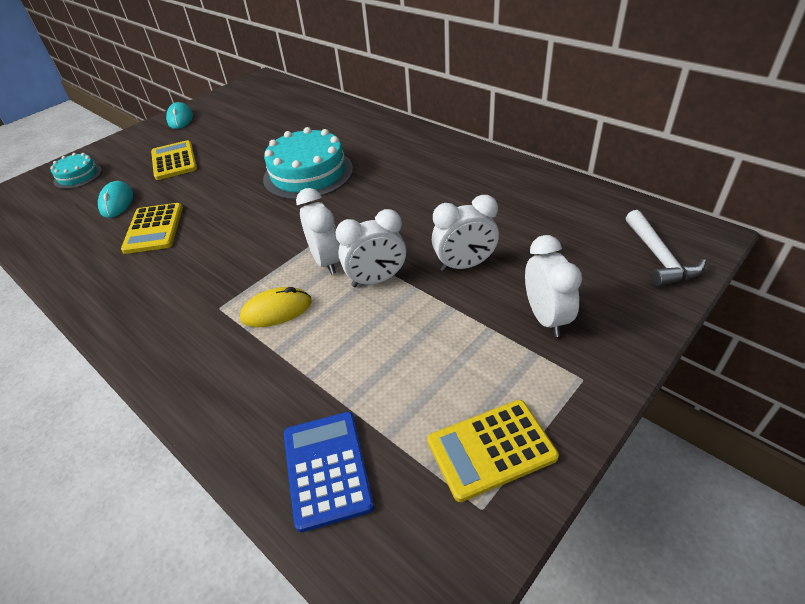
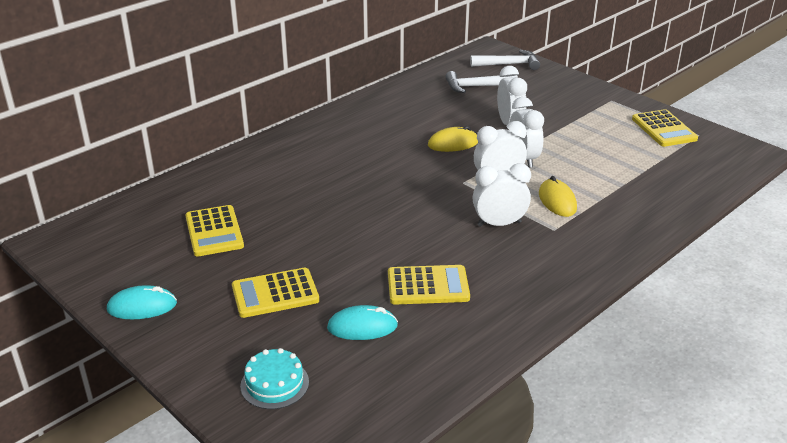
camera: 90 degrees left, 10 degrees down
(260, 125) = (214, 231): none -> yellow calculator
(308, 174) = (351, 193): turquoise cake -> none
(327, 469) = (689, 177): blue calculator -> none
(407, 224) = (453, 144): none -> yellow mouse
(546, 318) = (563, 103): white clock -> white clock (499, 224)
(566, 231) = (476, 87): none -> white hammer

